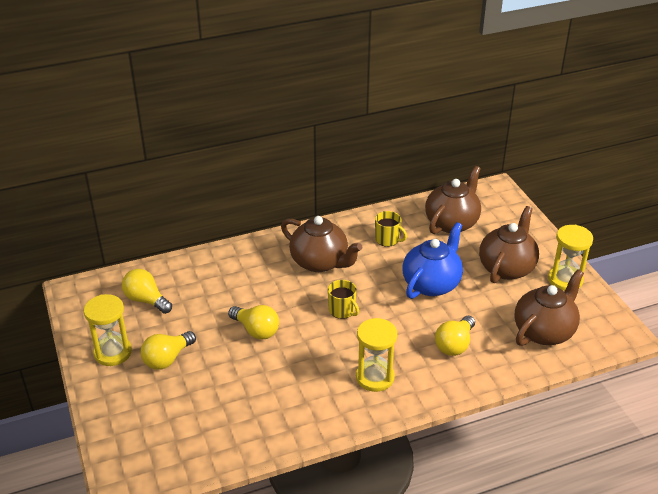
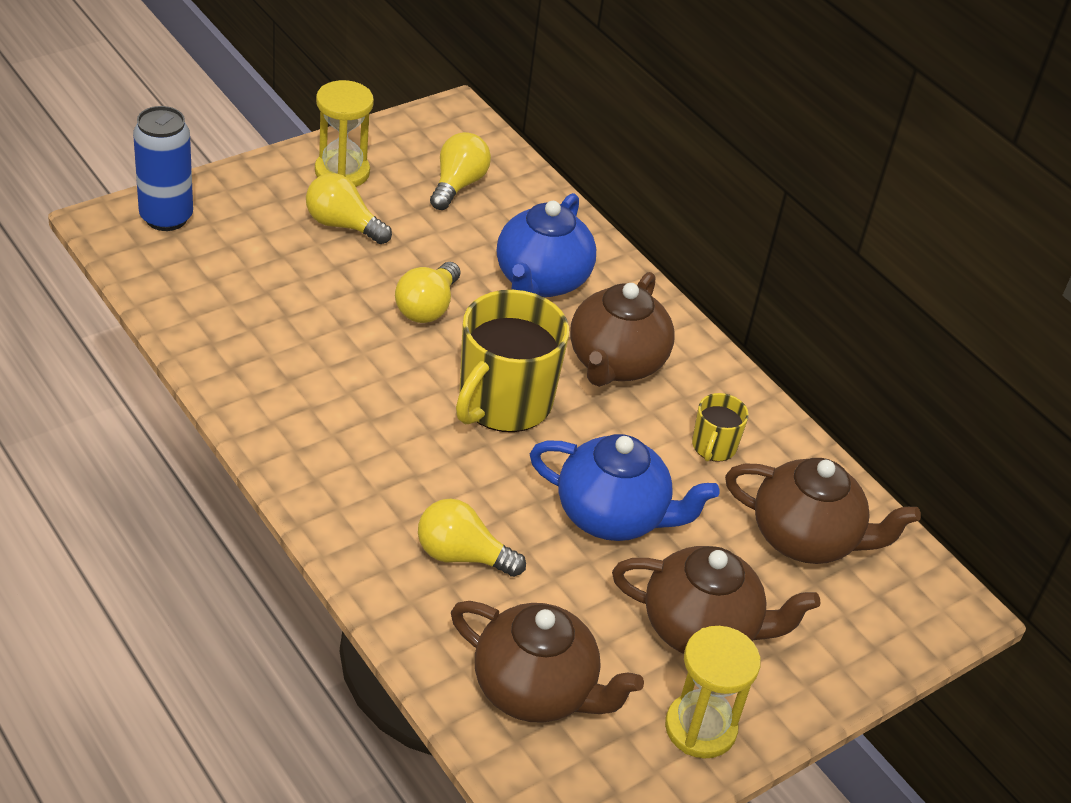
camera: 70 degrees right, 5 degrees up
(128, 451) = (166, 217): none -> blue can
(245, 279) = (541, 280): none -> blue teapot
(342, 310) = (503, 402): yellow mug -> yellow mug, size x2.08
(375, 377) = (358, 455): yellow hourglass -> none

